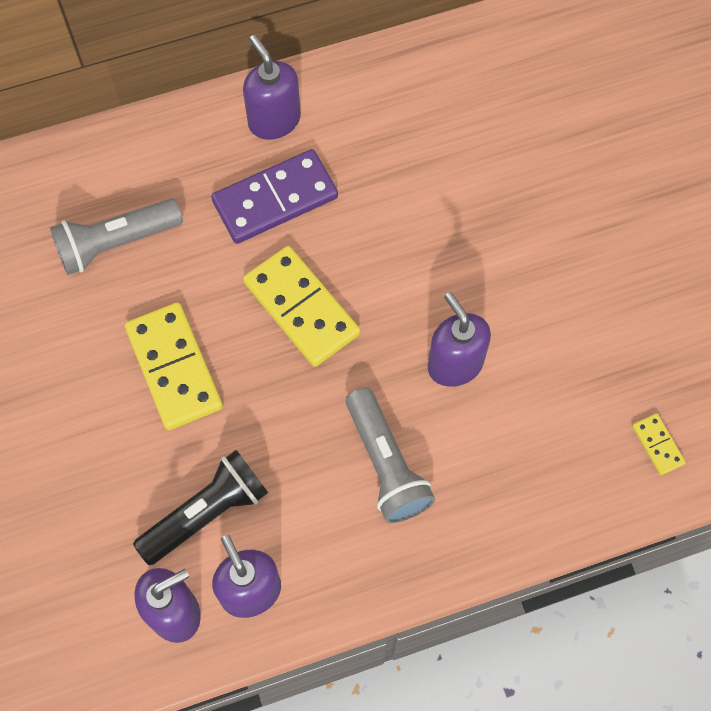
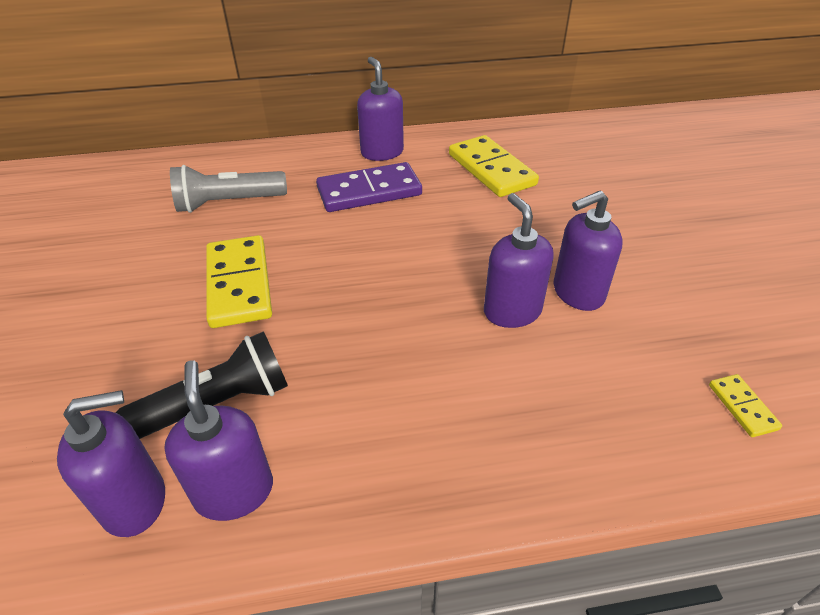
camera: 10 degrees right, 25 degrees down
(301, 308) = (371, 257): yellow domino -> yellow domino (491, 170)
(386, 464) = (426, 385): grey flashlight -> none
(517, 330) = (577, 293): none -> purple soap dispenser

